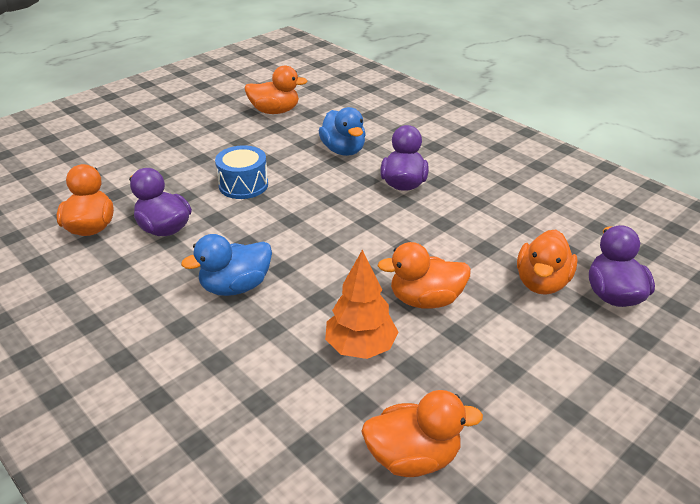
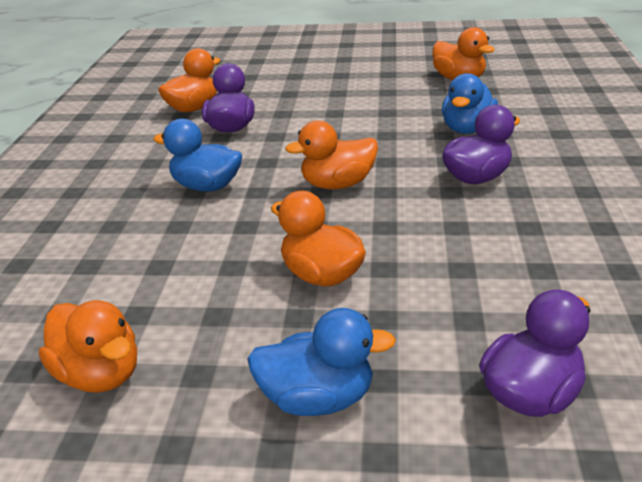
camera: 50 degrees right, 5 degrees down
(243, 185) = (335, 122): blue drum -> none
(360, 347) = (209, 276): orange tree -> none
(541, 282) = (464, 331): orange duck -> orange duck (337, 184)
(542, 369) = (318, 399): none -> blue duck

